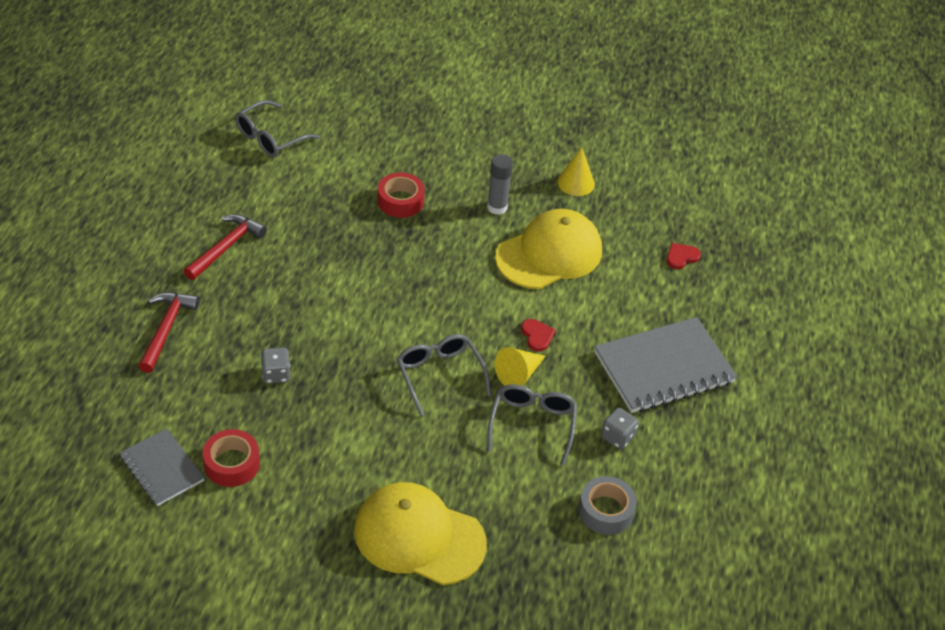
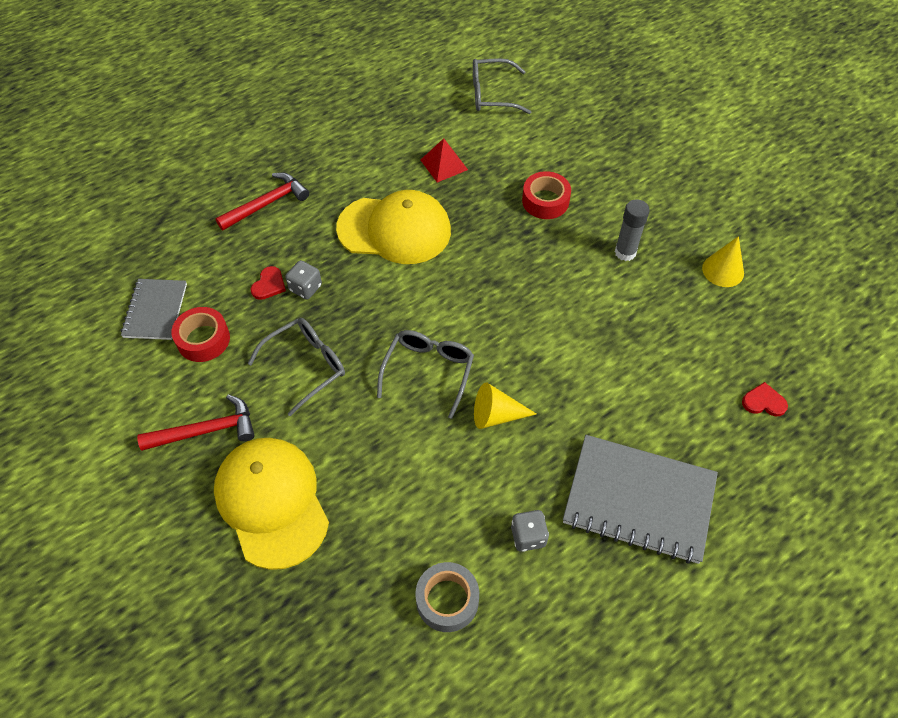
camera: 45 degrees right, 10 degrees up
(226, 247) = (372, 164): red hammer -> red hammer (206, 430)
(289, 215) = (444, 164): none -> red pyramid
(532, 425) = (462, 470): grey glasses -> grey glasses (306, 366)
(537, 336) = (547, 390): red heart -> red heart (269, 285)
(549, 254) = (632, 322): yellow cap -> yellow cap (394, 230)

